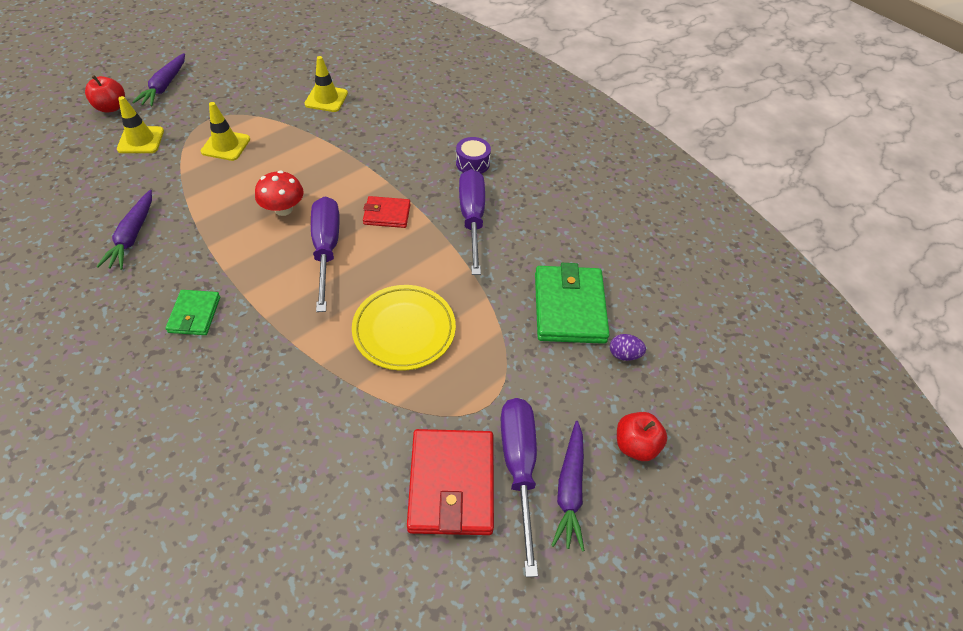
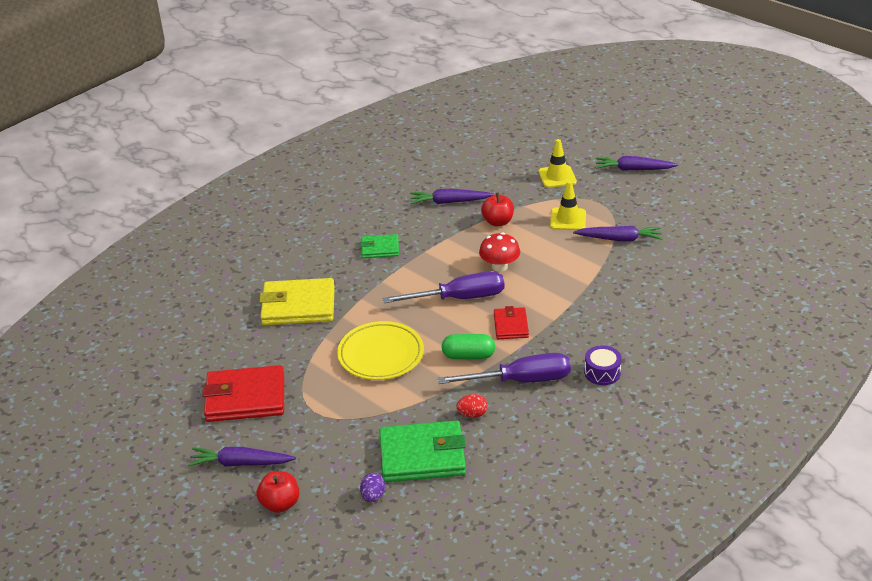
camera: 90 degrees right, 15 degrees down
(111, 107) = (592, 152): red apple -> red apple (498, 222)
(279, 117) = (619, 239): none -> purple carrot
(280, 414) = (298, 306): none -> yellow wallet
(326, 99) = (660, 261): yellow traffic cone -> none
(425, 253) = (468, 356): none -> green capsule
(514, 261) = (472, 414): none -> red egg
(519, 467) = (259, 433): purple screwdriver -> none

